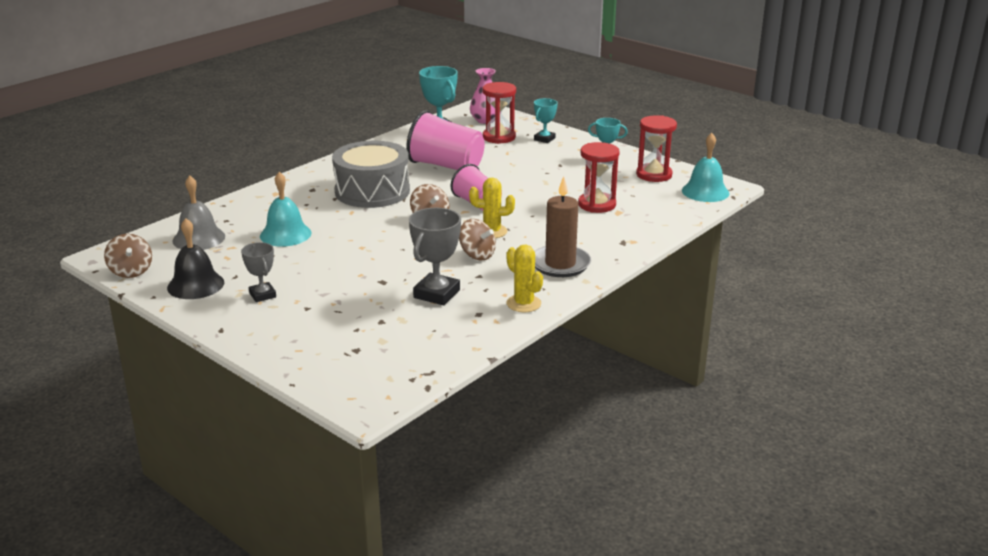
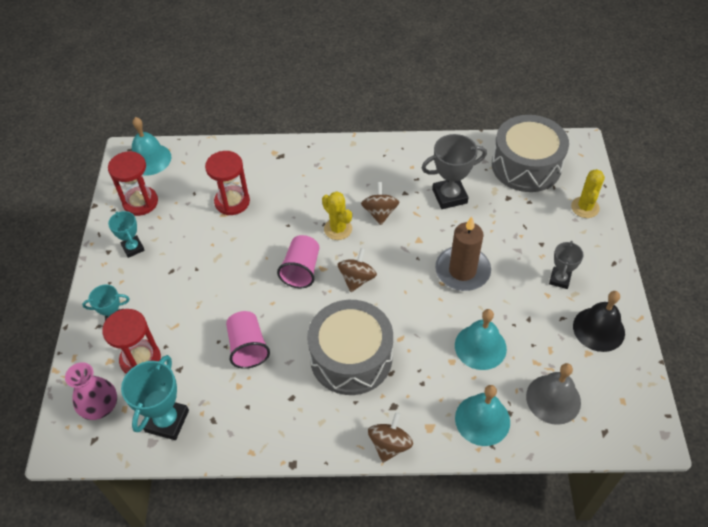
camera: 130 degrees left, 25 degrees up
(131, 271) = (638, 389): brown spinning top -> brown spinning top (389, 444)
(242, 210) = (482, 420): none -> turquoise bell
(398, 354) = (526, 165): none -> grey drum
(446, 166) = (248, 347): pink cup -> pink cup, size x0.64
(523, 303) = (412, 152): yellow cactus -> yellow cactus (585, 207)
(560, 264) = (345, 166): brown candle -> brown candle (462, 271)

